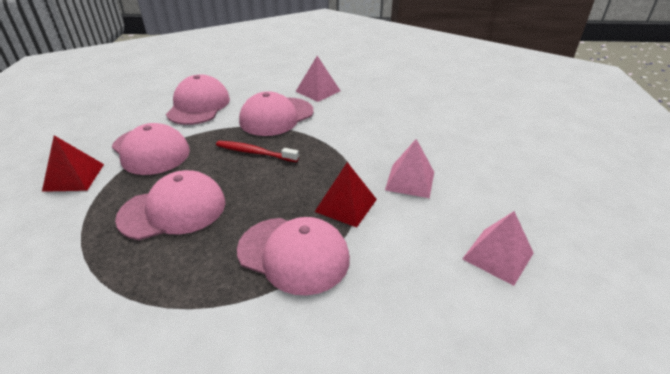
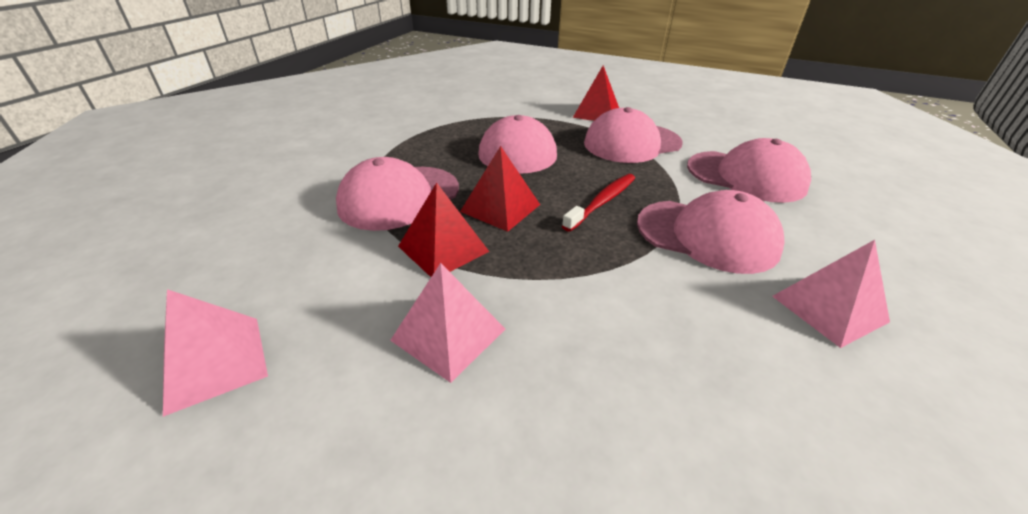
camera: 110 degrees right, 0 degrees up
(276, 116) = (707, 235): pink cap -> pink cap turned 135 degrees clockwise
(283, 194) = (500, 208): none -> red pyramid

